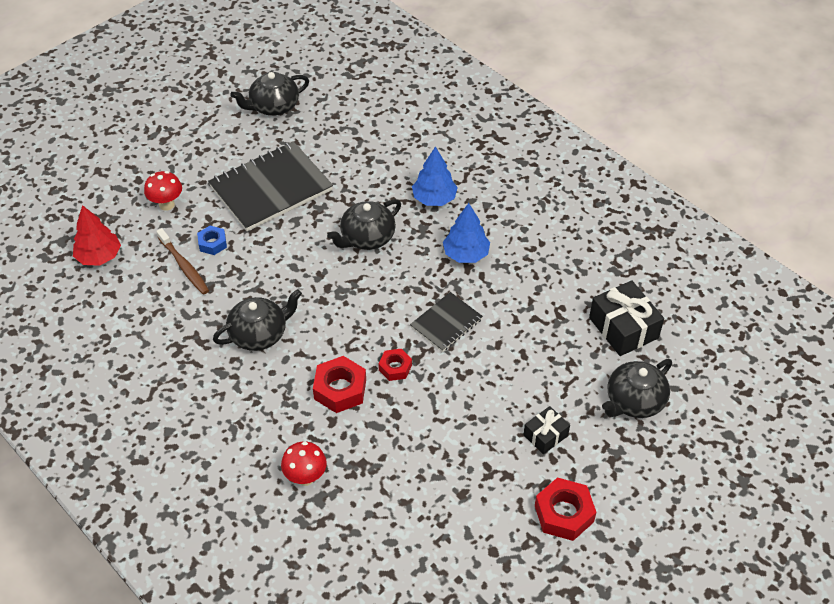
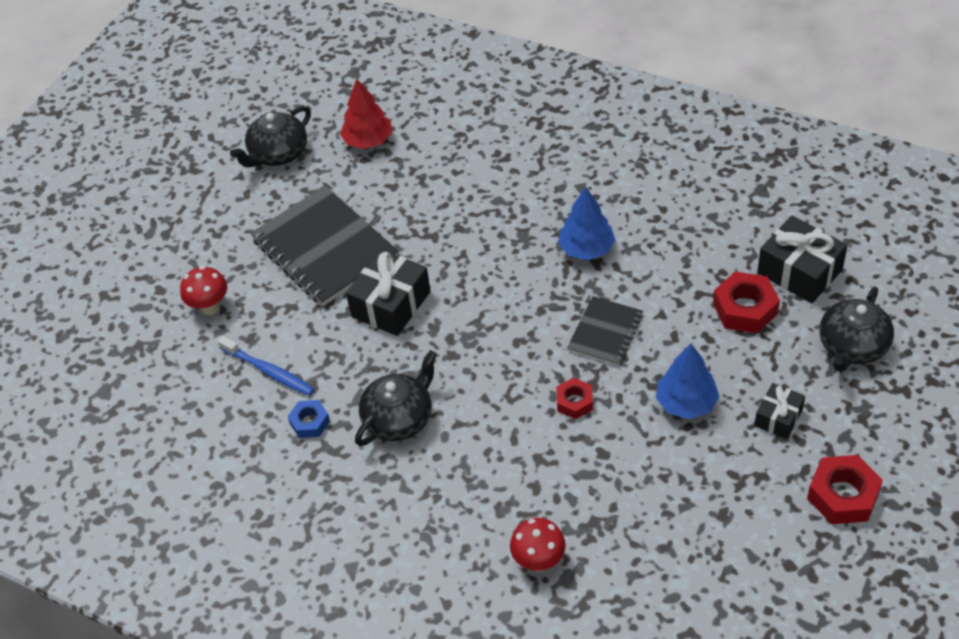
camera: 15 degrees left, 0 degrees up
(99, 256) = (159, 395): red tree -> red tree (368, 141)
(184, 266) = (269, 371): brown toothbrush -> blue toothbrush
(212, 243) = (289, 334): blue nut -> blue nut (310, 422)
(271, 188) = (325, 248): black notebook -> black notebook turned 75 degrees counterclockwise
(297, 246) = (391, 304): none -> black gift
(340, 389) = (525, 448): red nut -> red nut (745, 309)
(367, 237) = (465, 267): black teapot -> none
(434, 198) = (518, 199): blue tree -> blue tree (686, 403)

